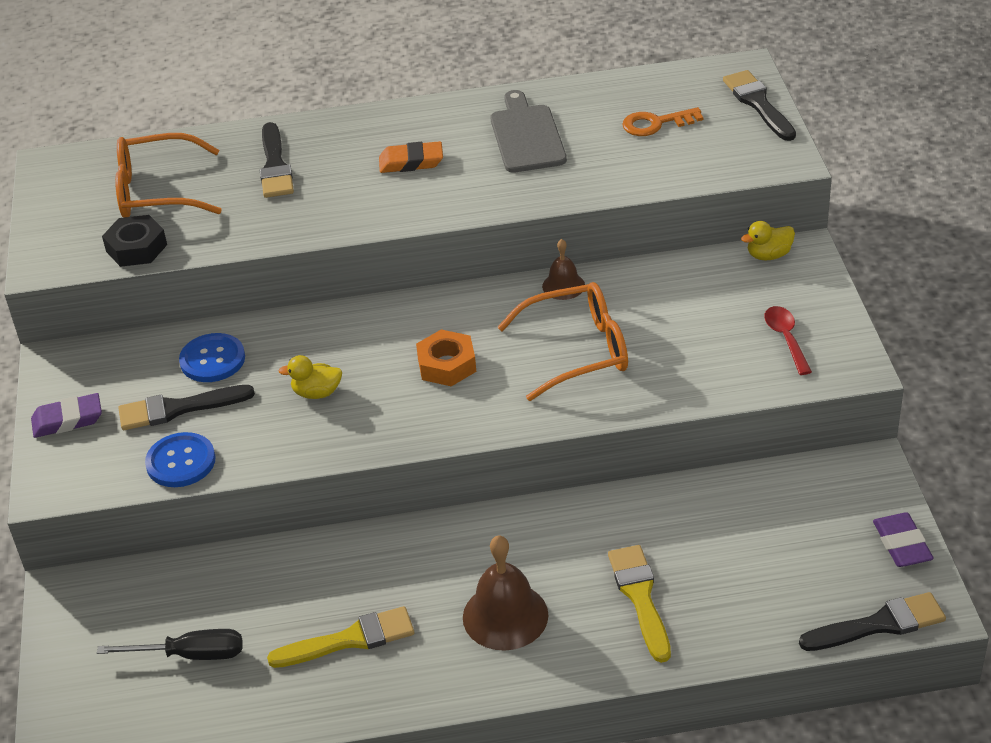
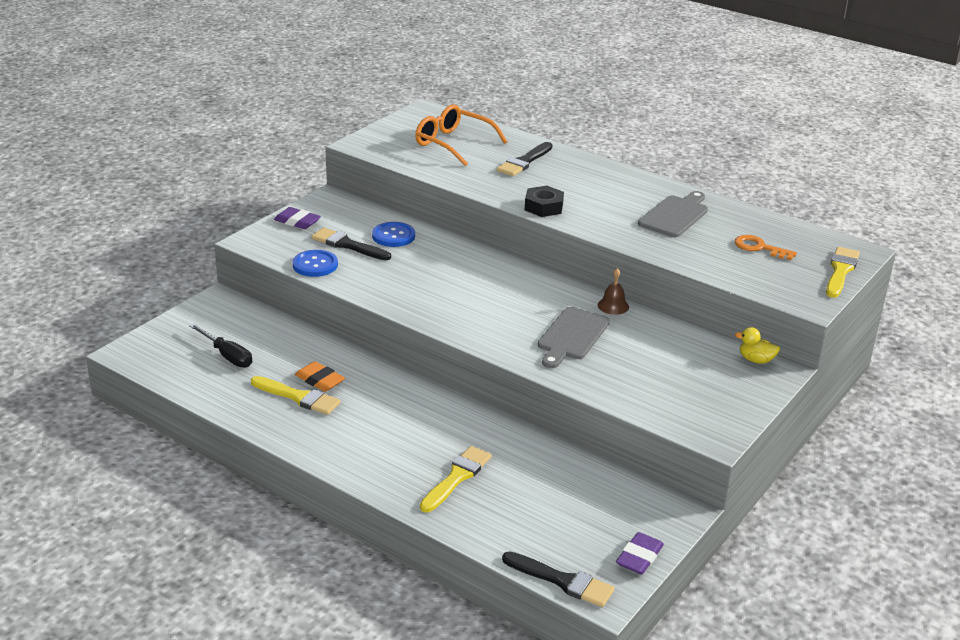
camera: 40 degrees right, 10 degrees down
(136, 248) = (407, 159): black nut -> black nut (543, 207)
(317, 393) = (417, 276): yellow duck -> none
(411, 162) = (594, 194): orange eraser -> orange eraser (319, 380)
(447, 365) = (496, 302): orange nut -> none
(505, 616) = (380, 438): brown bell -> none
(577, 351) = (572, 336): orange glasses -> grey cutting board
(758, 104) = (840, 271): black brush -> yellow brush
(786, 338) = (698, 401): red spoon -> none

